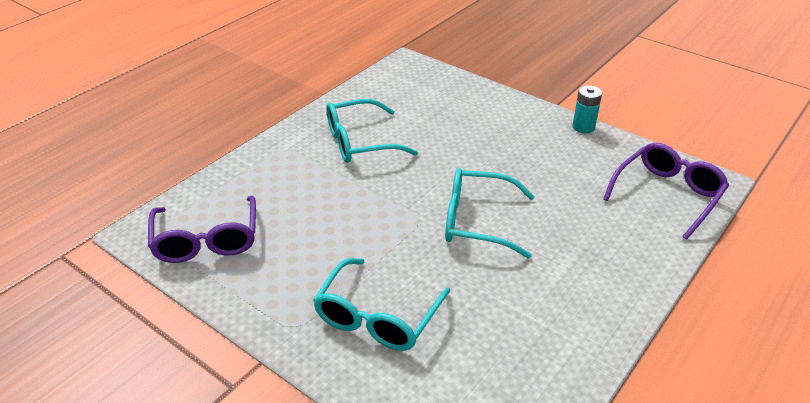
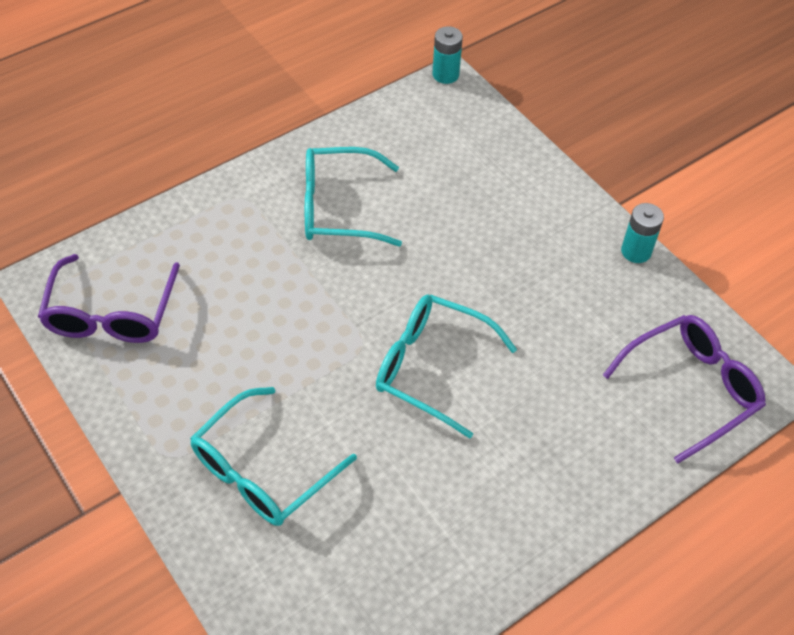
camera: 15 degrees right, 15 degrees up
(401, 58) = (445, 74): none -> turquoise battery

